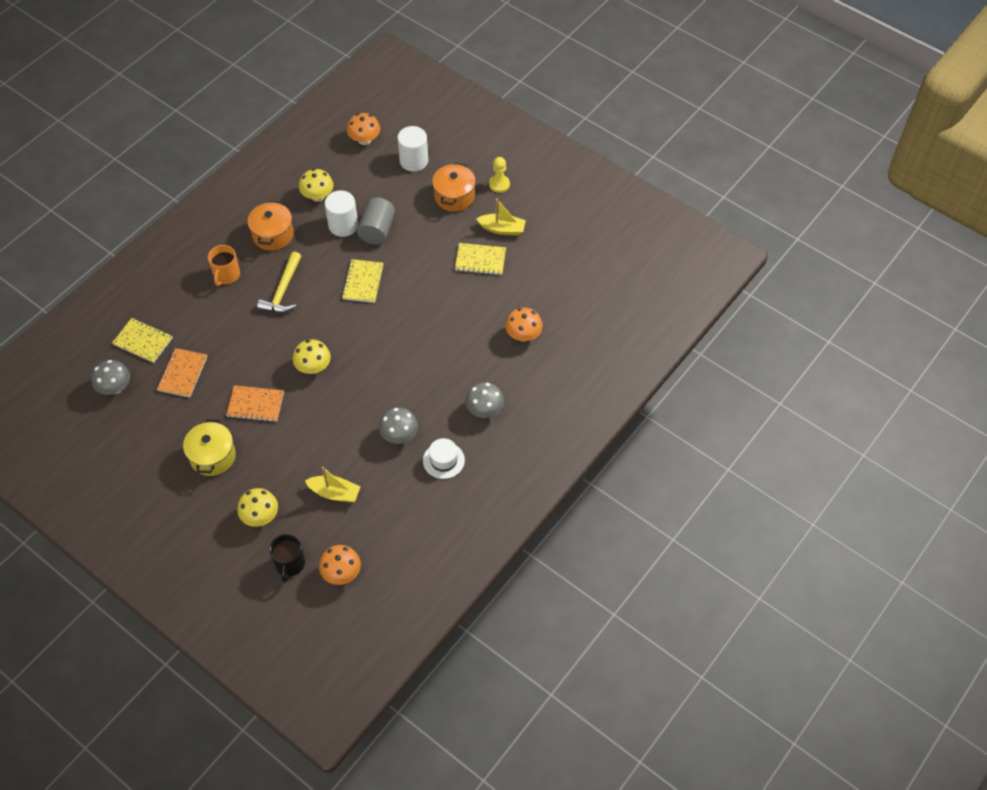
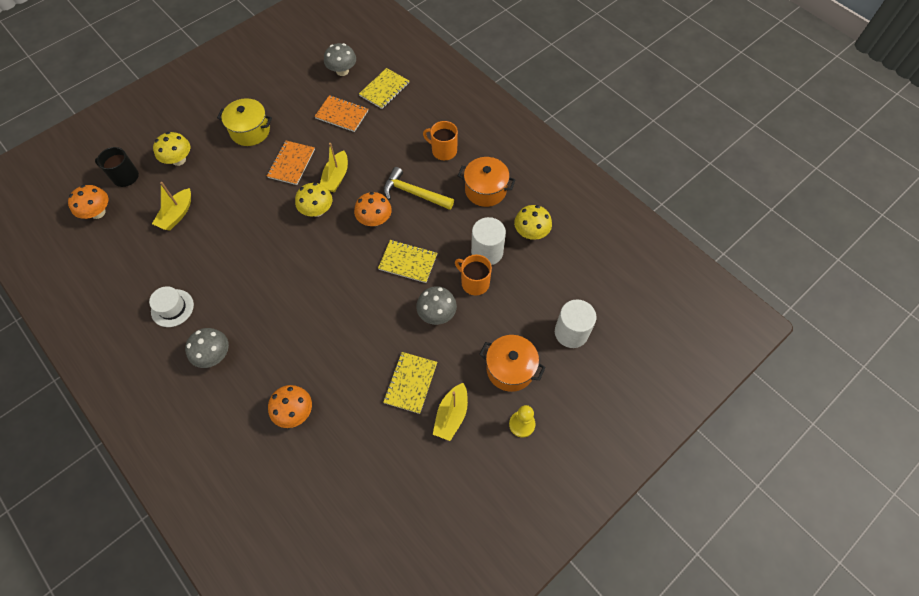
camera: 100 degrees right, 5 degrees up
(270, 360) = (336, 177): none -> yellow boat
(364, 140) = (608, 285): orange mushroom -> orange mushroom (375, 220)
(377, 230) = (474, 282): grey cylinder -> orange mug
(399, 435) = (215, 273): grey mushroom -> grey mushroom (437, 314)

